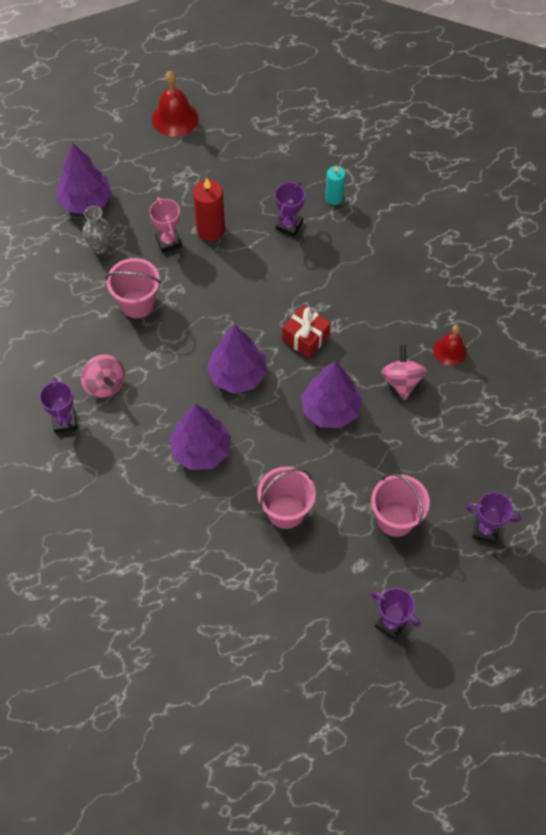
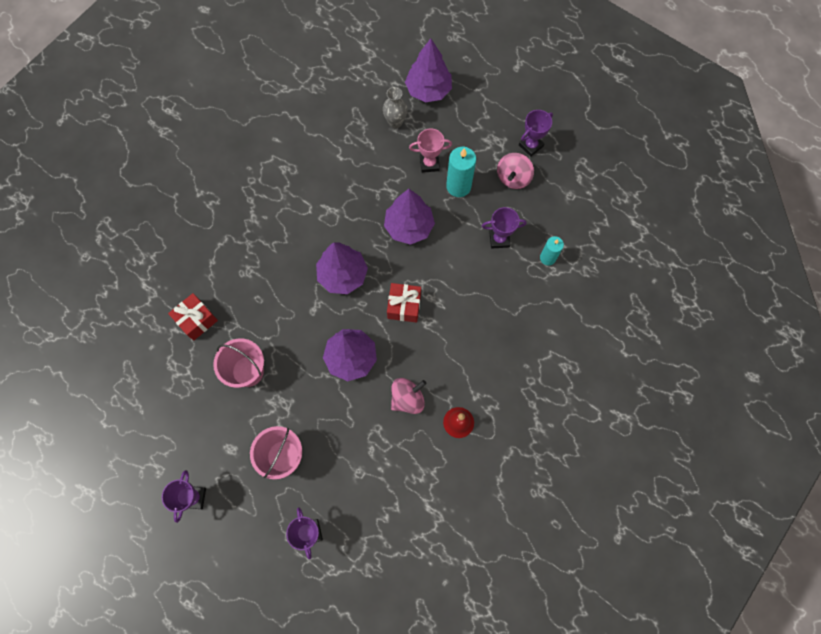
camera: 60 degrees right, 10 degrees up
(64, 421) = (240, 183): purple trophy -> purple trophy (530, 146)
(105, 385) = (283, 191): pink spinning top -> pink spinning top (513, 178)
(137, 303) = (363, 173): pink bucket -> none
(168, 241) = (429, 164): pink trophy -> pink trophy turned 45 degrees clockwise
(175, 118) = (544, 105): red bell -> none
(197, 535) = (196, 320): none -> red gift
(201, 450) = (266, 285): purple tree -> purple tree (409, 227)
(210, 230) = (458, 186): red candle -> turquoise candle

